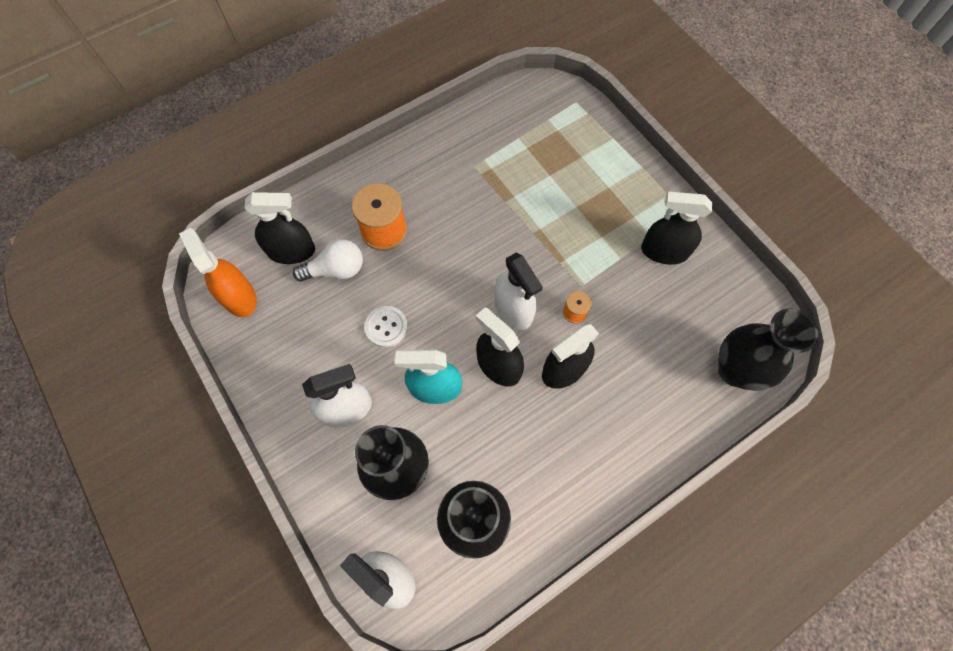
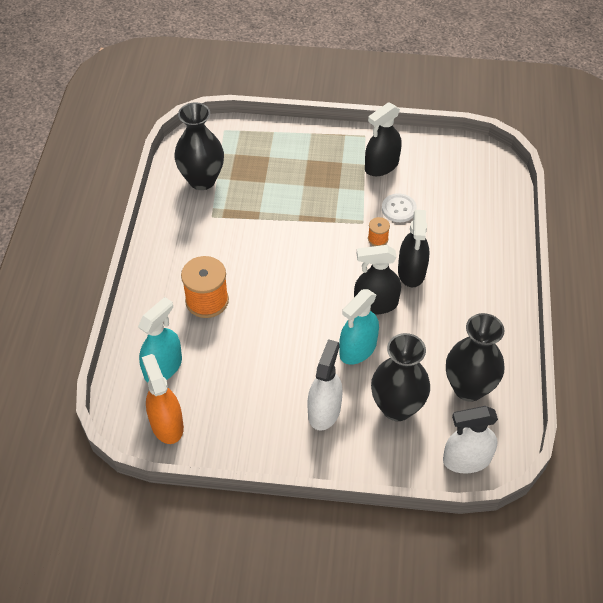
camera: 50 degrees left, 15 degrees down
(239, 297) = (167, 424): orange spray bottle -> orange spray bottle turned 60 degrees clockwise
(291, 251) = (163, 367): black spray bottle -> turquoise spray bottle
(336, 270) = (208, 349): white light bulb -> none
(386, 327) = (285, 348): white button -> white button (398, 209)
(513, 309) = (343, 269): white spray bottle -> none
(735, 370) = (491, 190): black vase -> black vase (202, 180)

